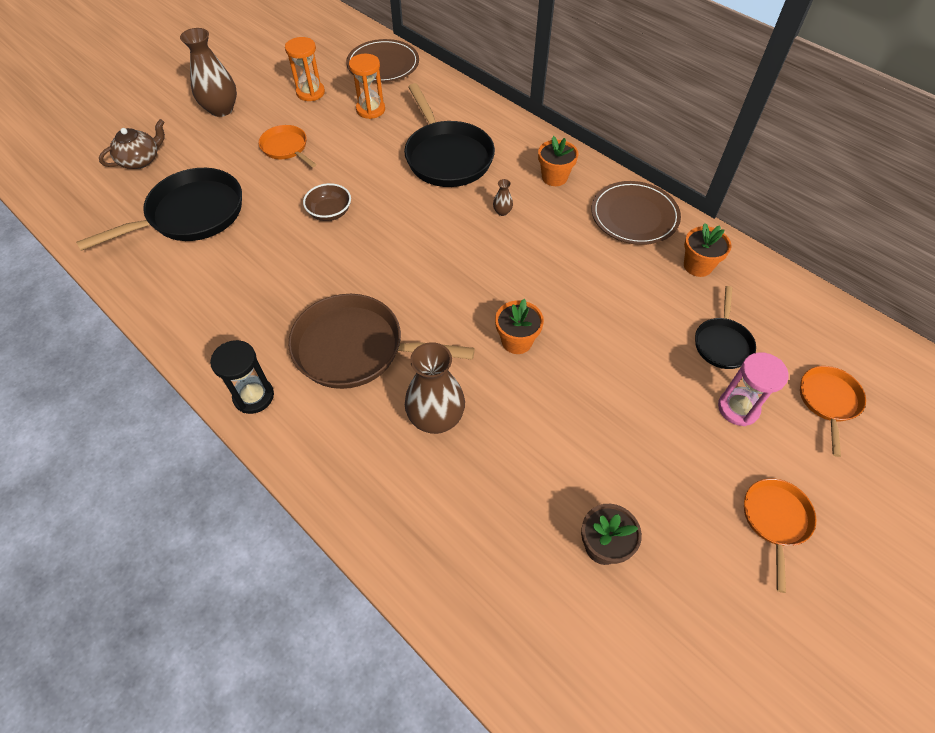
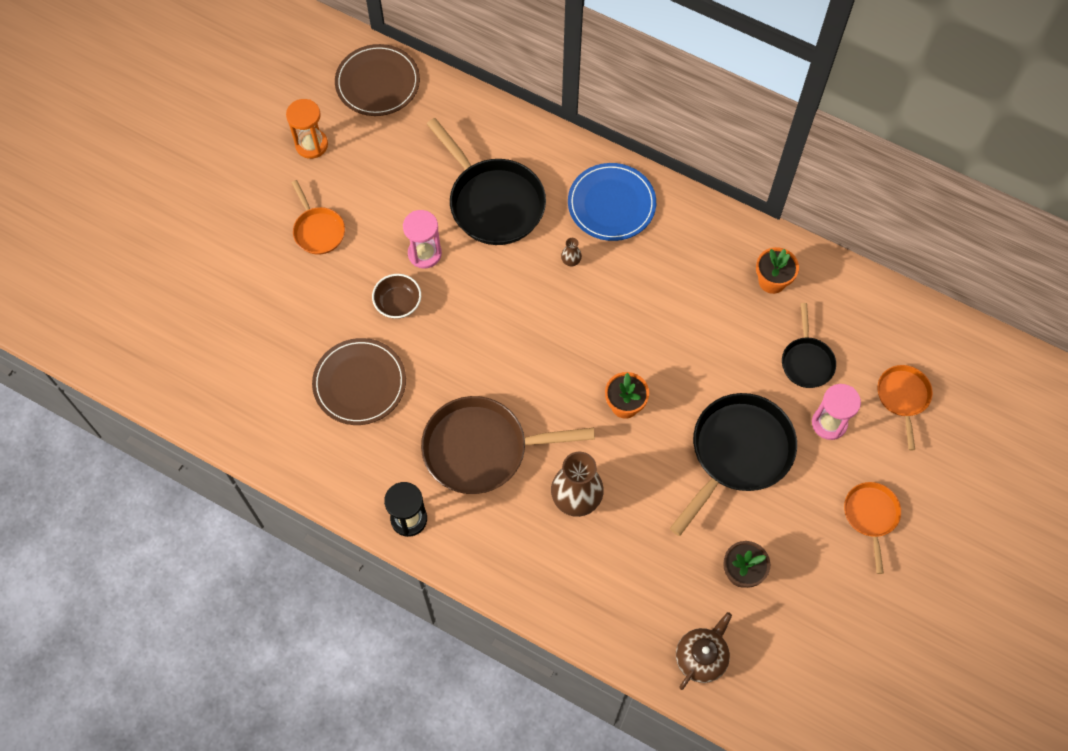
camera: 15 degrees left, 10 degrees up
(141, 160) = (167, 283): brown teapot -> brown teapot (701, 657)
(190, 215) = (256, 340): black pan -> black pan (737, 453)
(221, 109) = (221, 192): brown vase -> none
(286, 148) = (318, 230): orange pan -> orange pan turned 150 degrees counterclockwise
(370, 110) = (388, 155): orange hourglass -> none
(370, 181) = (424, 253): none -> pink hourglass
(554, 177) = (611, 204): orange flower pot -> blue plate
(634, 216) = (701, 235): brown plate -> brown plate (359, 383)

